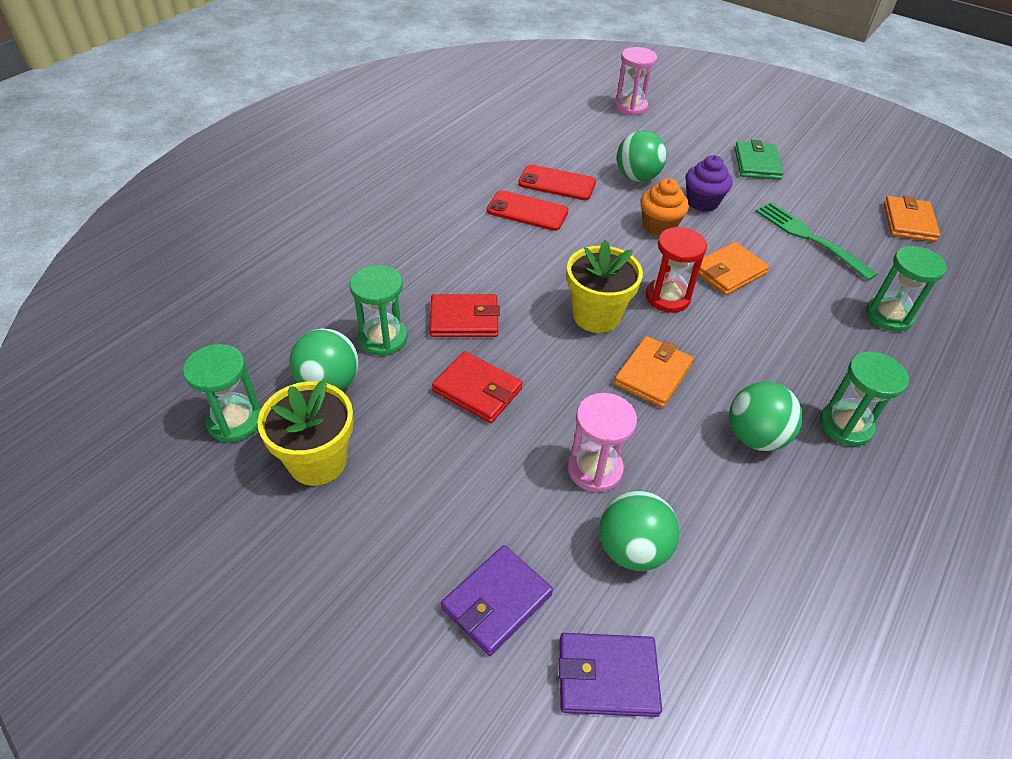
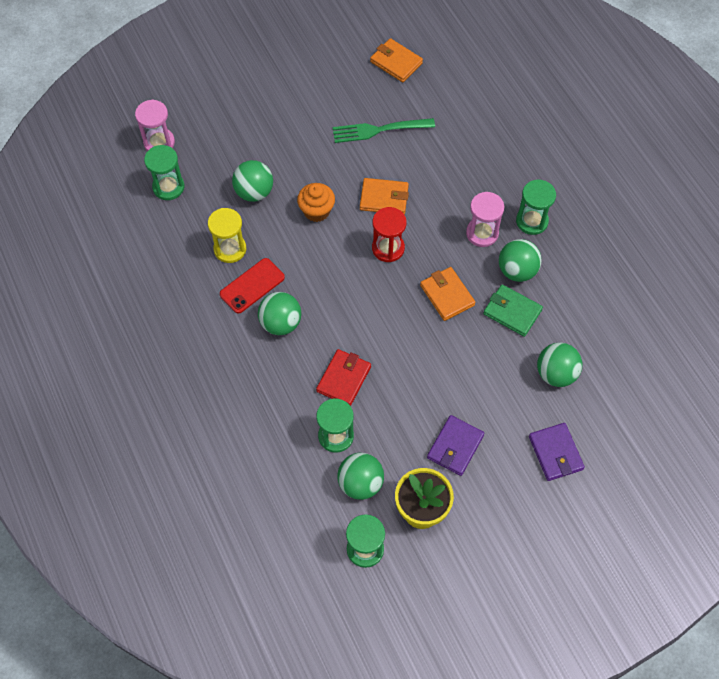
camera: 60 degrees left, 15 degrees up
(477, 390) = (410, 399): red wallet -> none
(499, 246) = (281, 323): none -> green ball
(557, 183) = (230, 249): red phone -> yellow hourglass
(594, 469) = (498, 364): pink hourglass -> pink hourglass (482, 233)
(596, 316) = (382, 299): yellow flower pot -> none
(607, 676) = (615, 422): purple wallet -> purple wallet (455, 446)
(702, 202) = (306, 168): purple cupcake -> none
(728, 272) = (384, 198): orange wallet -> orange wallet turned 75 degrees counterclockwise
(757, 164) = (284, 105): green wallet -> green wallet (512, 312)
(888, 316) = (467, 139): green hourglass -> green hourglass (168, 187)

